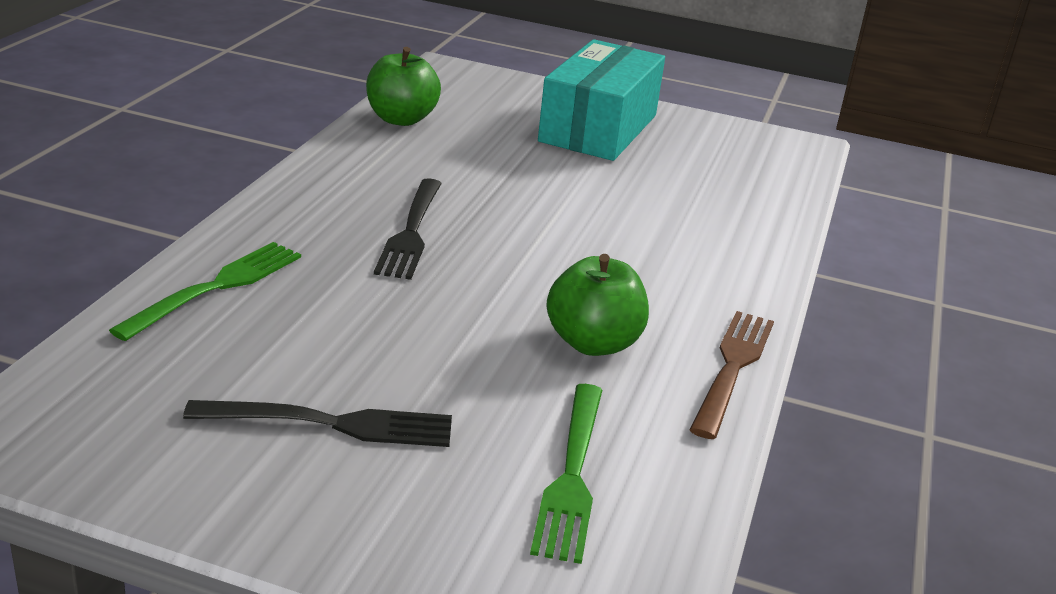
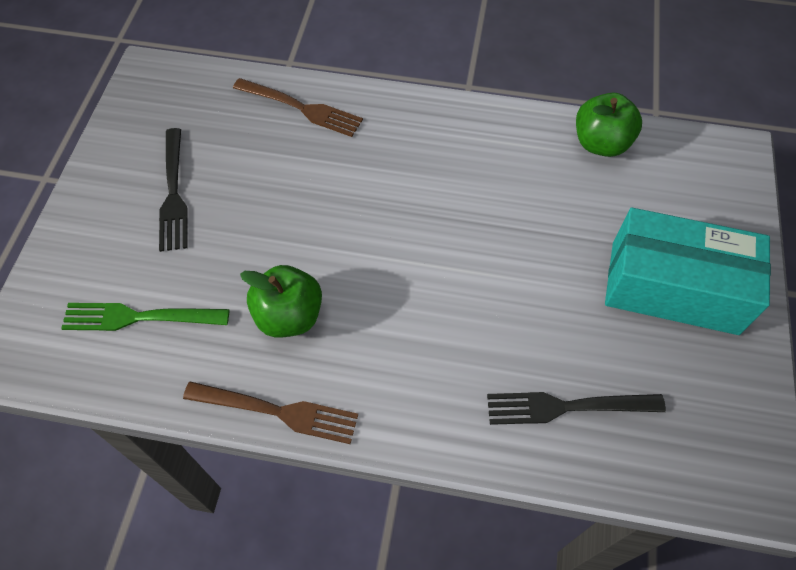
camera: 85 degrees right, 30 degrees up
(216, 287) = (301, 108): green fork -> brown fork
(411, 232) = (409, 186): black fork -> black fork (567, 407)

